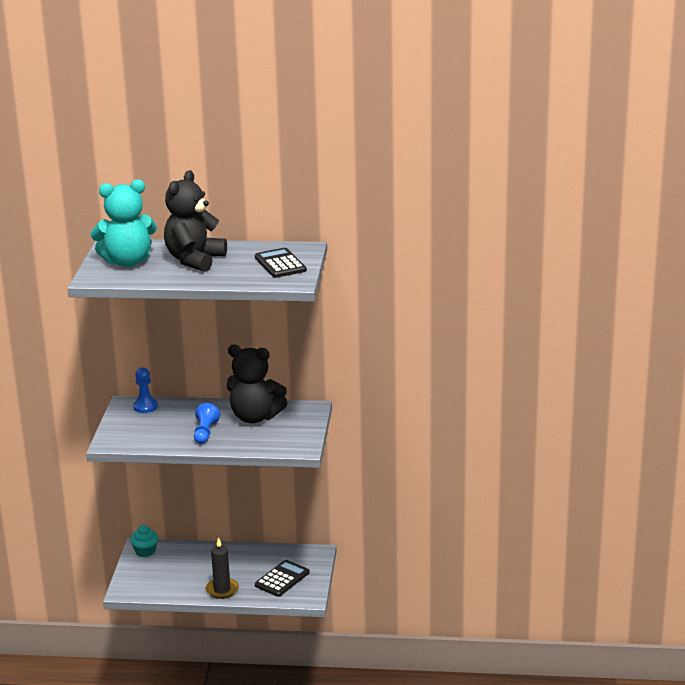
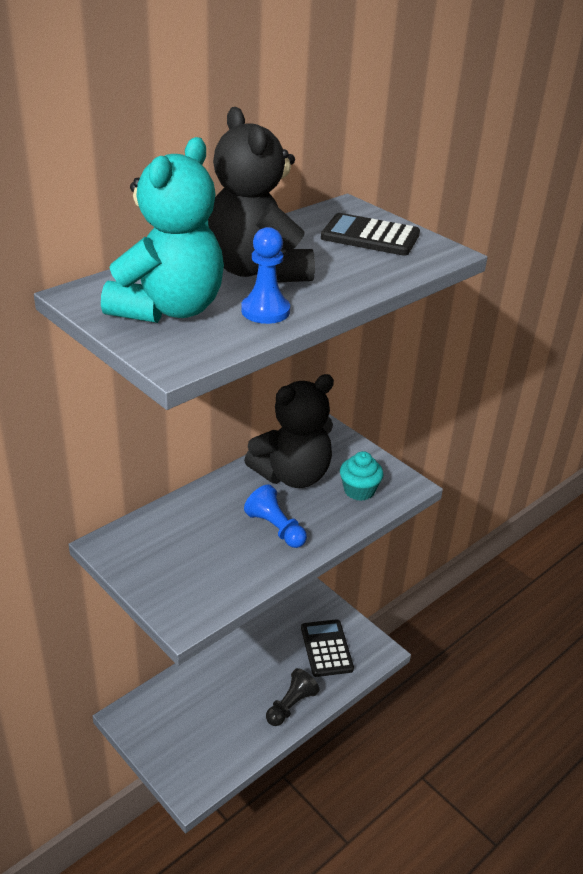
camera: 50 degrees left, 10 degrees up
(145, 407) = (143, 535): blue pawn -> blue pawn (265, 311)
(145, 551) = (140, 718): turquoise cupcake -> turquoise cupcake (359, 491)
(222, 590) = (291, 705): black candle -> black pawn

